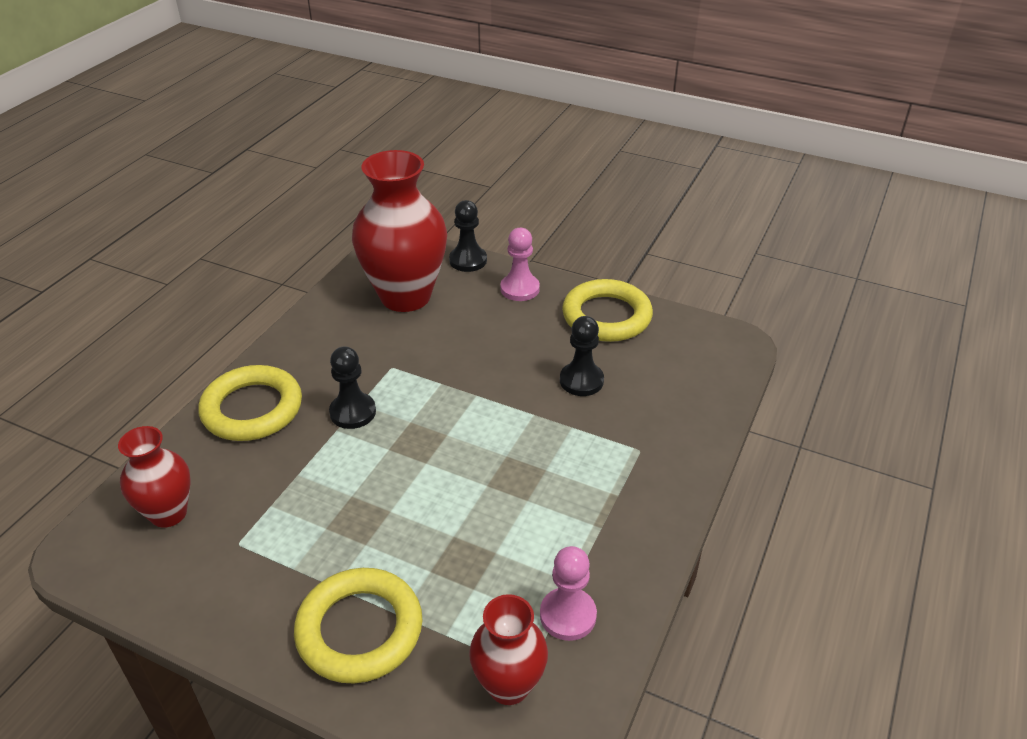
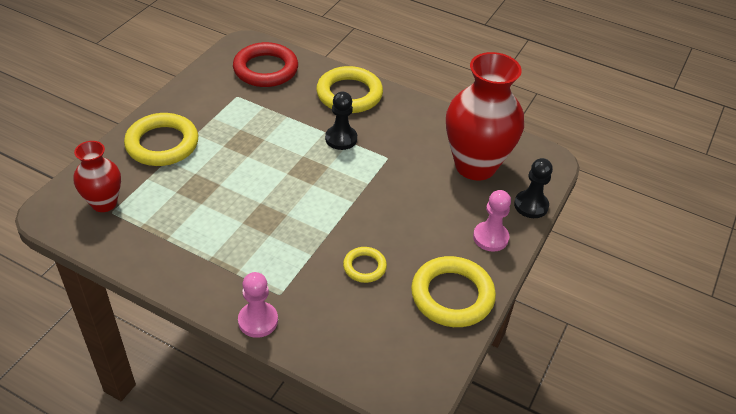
camera: 90 degrees right, 5 degrees up
(168, 513) = (265, 69): red vase -> red ring
(568, 615) = (142, 234): pink pawn -> pink pawn (258, 321)
(581, 381) = (364, 267): black pawn -> yellow ring

